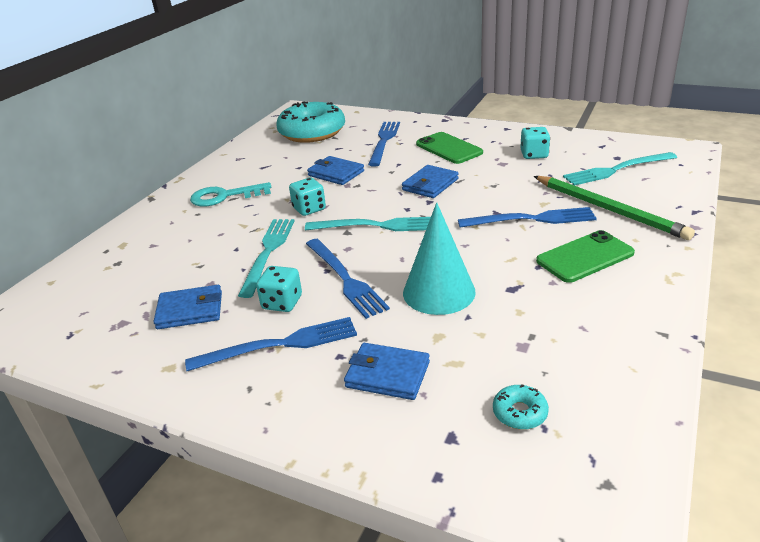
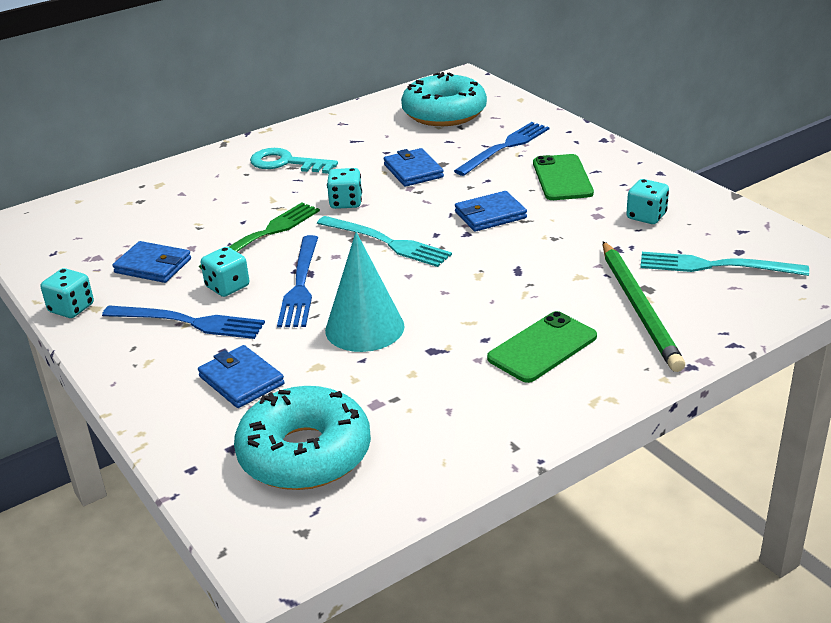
camera: 30 degrees right, 0 degrees up
(144, 377) = (71, 308): none -> turquoise dice
(268, 253) = (264, 235): turquoise fork -> green fork
(520, 413) = (305, 453): turquoise donut -> turquoise donut, size x2.48
(531, 219) = (542, 289): blue fork -> none
(585, 257) = (542, 348): green phone -> green phone turned 45 degrees counterclockwise

